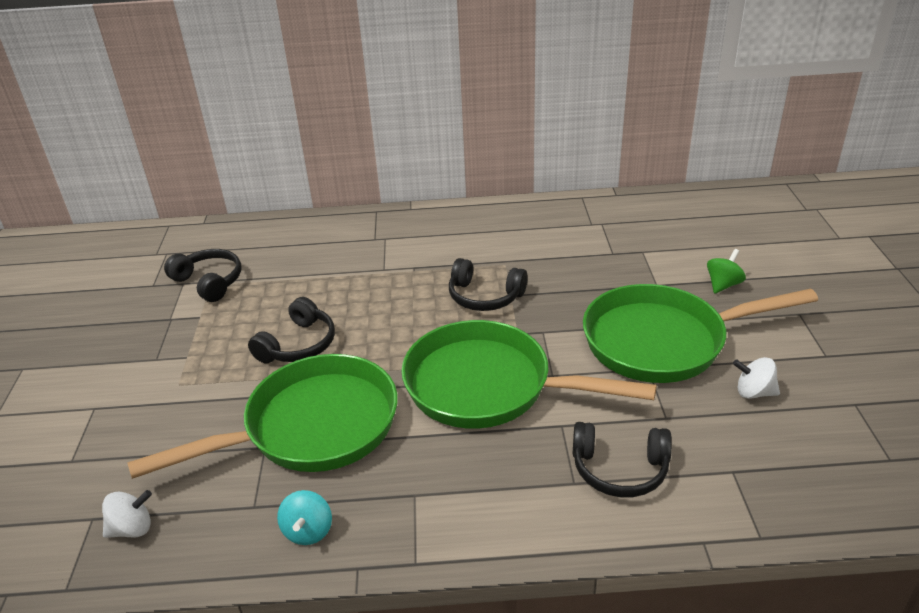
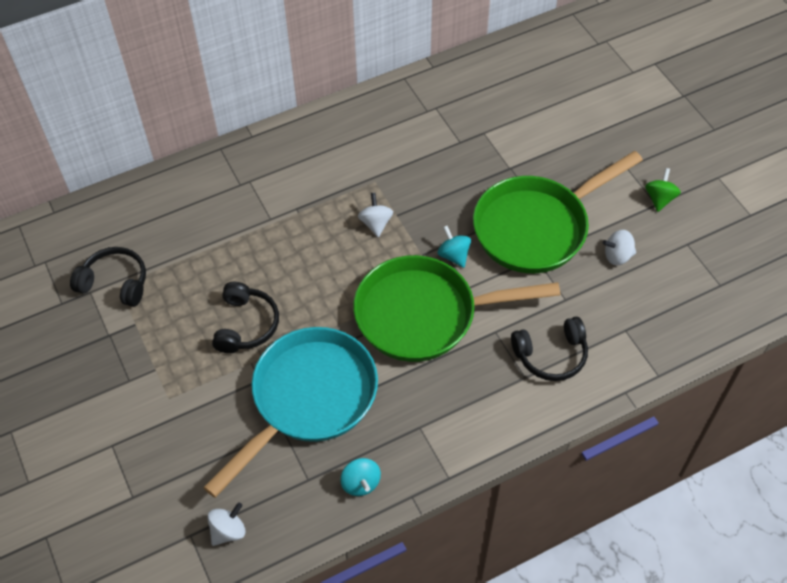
camera: 25 degrees left, 20 degrees up
(312, 427) = (309, 399): green pan -> turquoise pan
(485, 296) = (376, 223): black headphones -> white spinning top
(552, 342) = (454, 255): none -> turquoise spinning top
(723, 285) = (561, 153): green spinning top -> green spinning top (659, 199)

